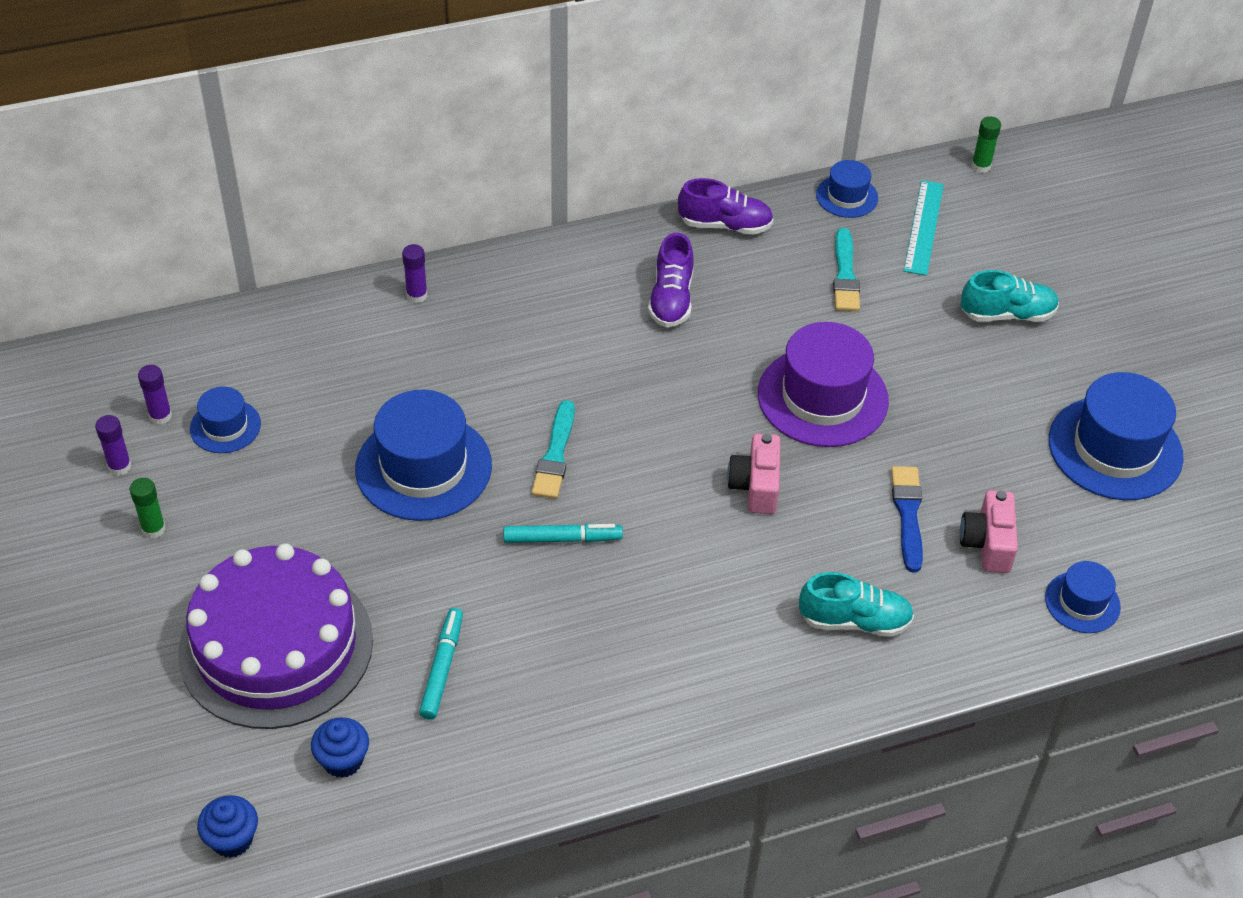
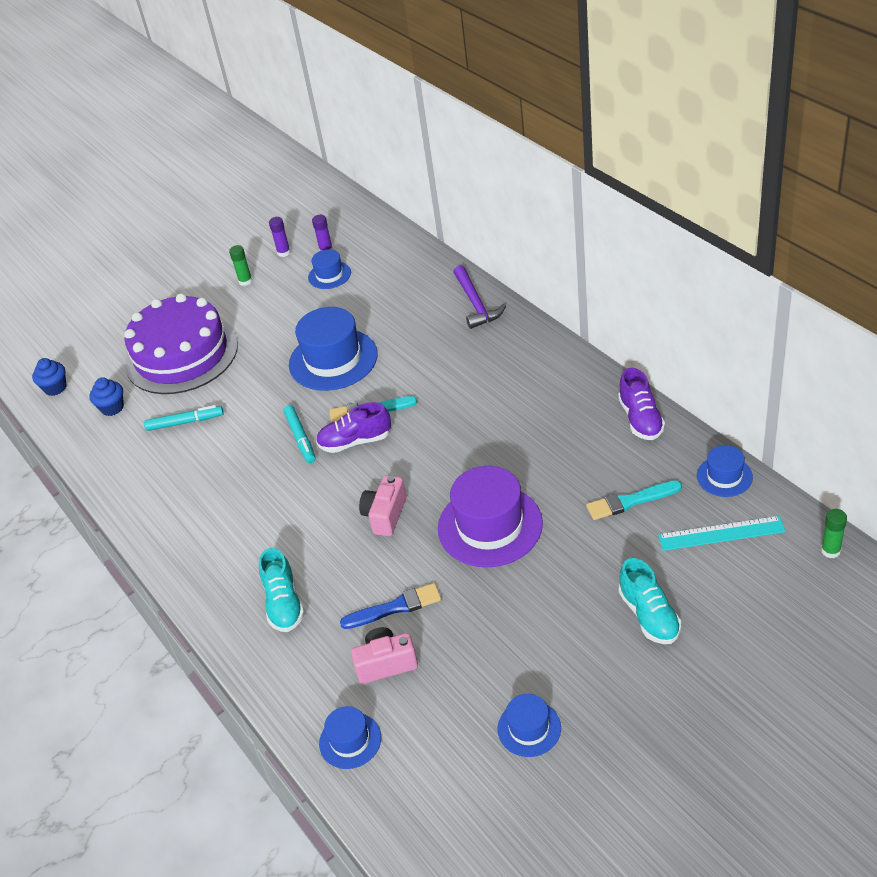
camera: 80 degrees right, 5 degrees down
(417, 295) = (476, 304): purple glue stick -> purple hammer
(671, 299) = (543, 416): purple shoe -> purple shoe (355, 441)
(755, 486) = (385, 515): pink camera -> pink camera turned 60 degrees counterclockwise
(1115, 448) = (529, 728): blue hat -> blue hat, size x0.52

